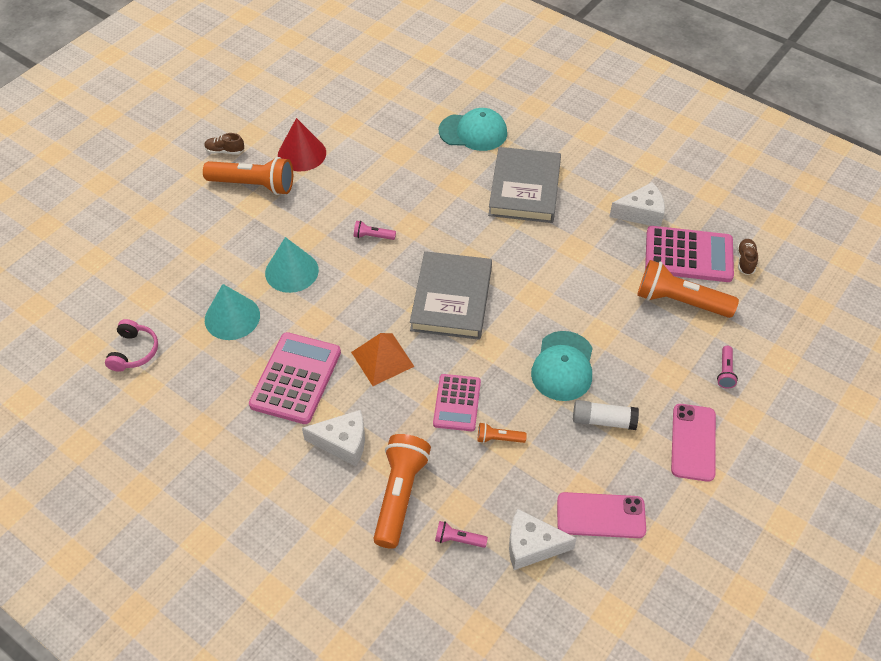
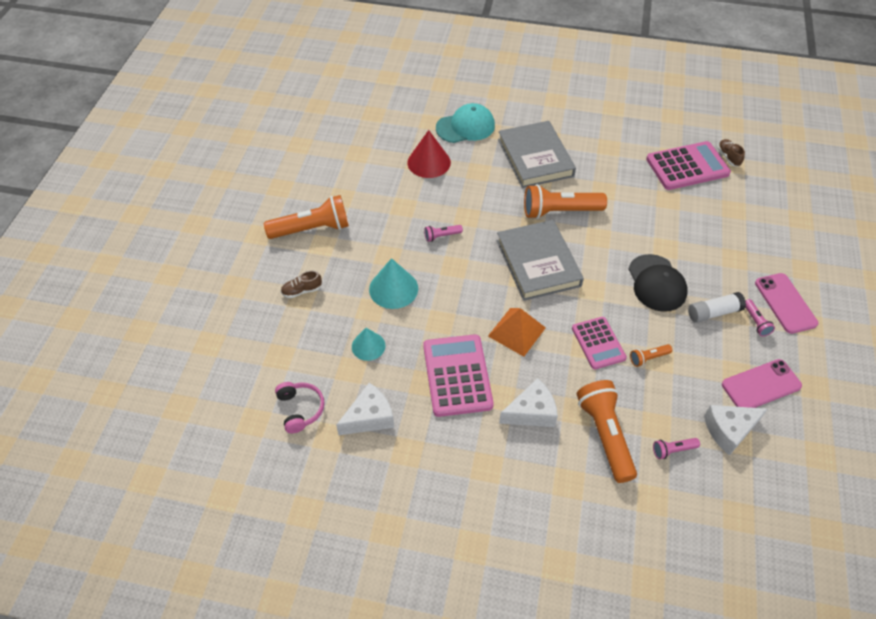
camera: 25 degrees left, 0 degrees up
(225, 151) = (267, 209): brown shoe -> brown shoe (302, 291)
(232, 317) = (368, 346): turquoise cone -> turquoise cone, size x0.65
(302, 154) = (336, 189): red cone -> red cone (429, 162)
(563, 366) = (656, 283): turquoise cap -> black cap
(641, 213) = (633, 147): white cheese -> white cheese (369, 417)
(679, 301) = (704, 203): orange flashlight -> orange flashlight (559, 211)
(725, 372) = (771, 243): pink flashlight -> pink flashlight (756, 322)

